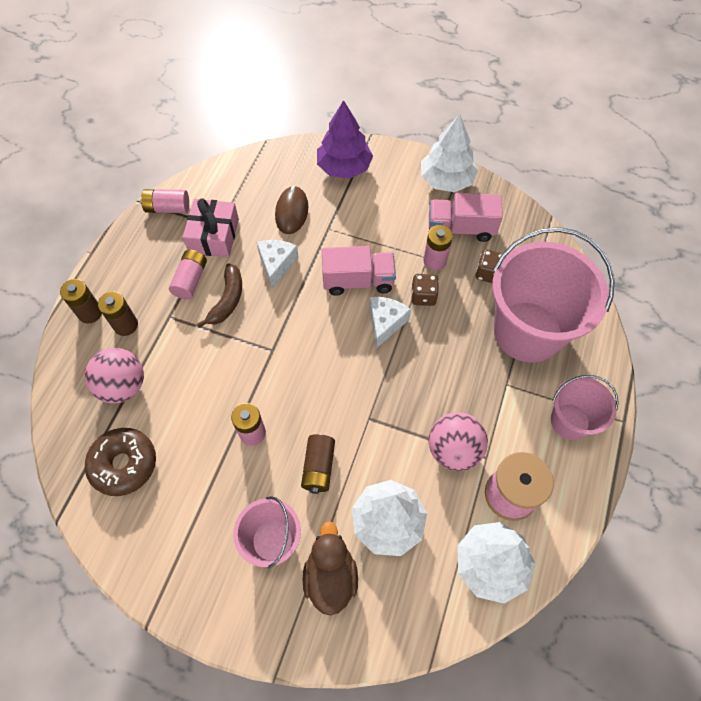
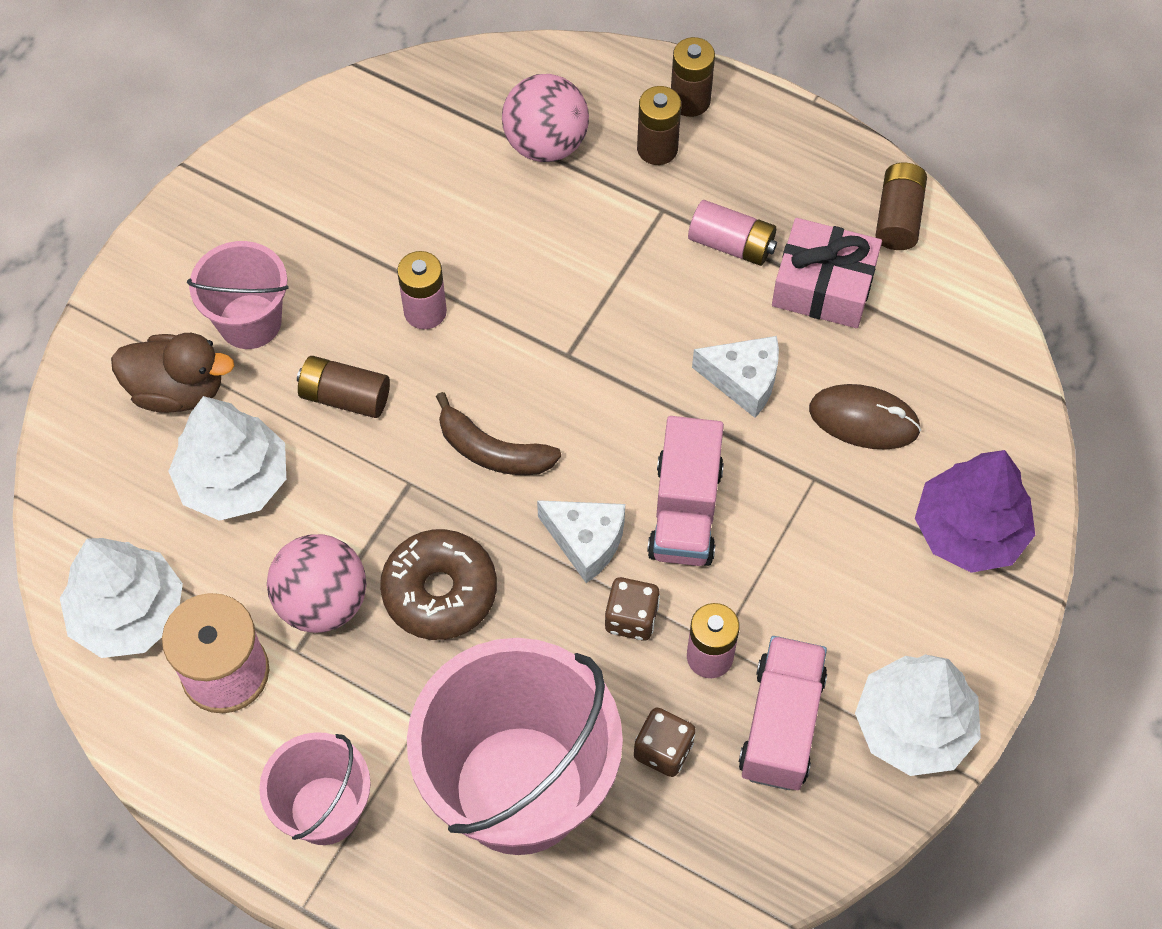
camera: 100 degrees right, 0 degrees up
(124, 464) = (416, 142): brown donut -> brown donut (440, 591)
(168, 208) = (898, 217): pink battery -> brown battery
(227, 300) = (680, 297): brown banana -> brown banana (492, 451)

